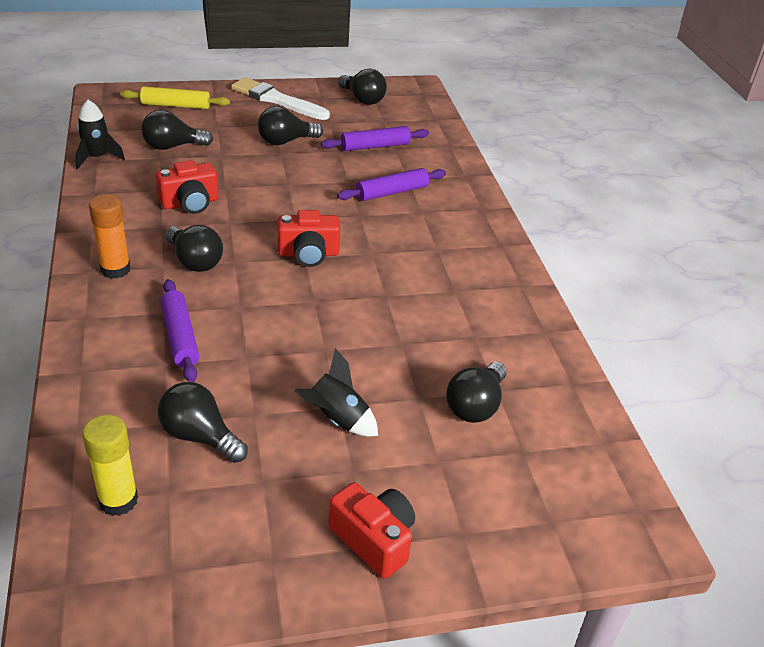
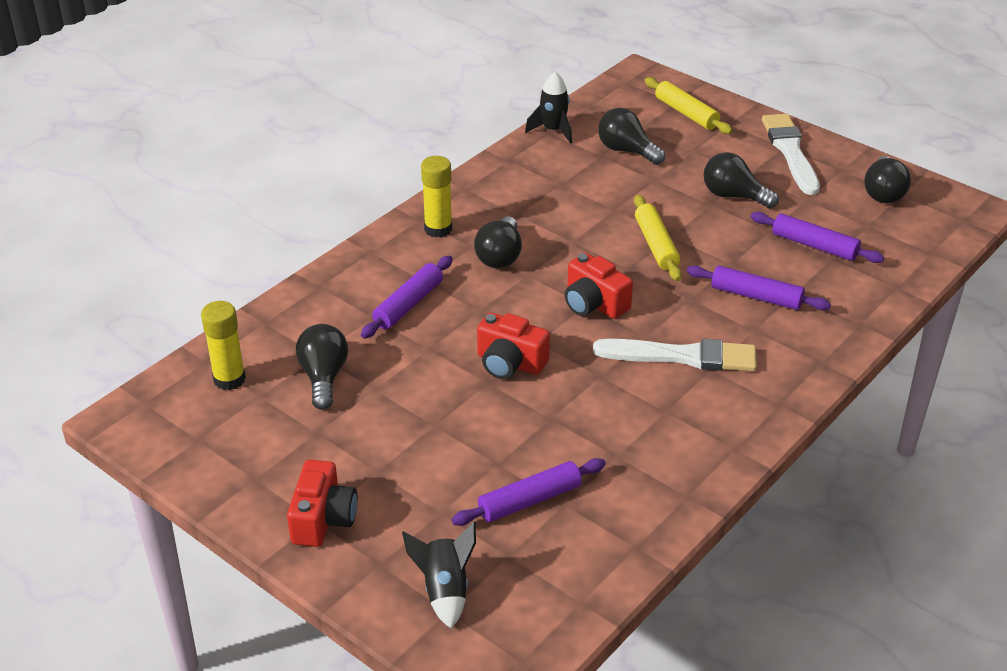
camera: 55 degrees right, 0 degrees up
(115, 269) = (438, 229): orange glue stick -> yellow glue stick
(190, 203) = (567, 207): red camera -> red camera (510, 363)
(287, 195) = (656, 245): none -> yellow rolling pin
(337, 419) = (420, 432): black rocket -> black rocket (444, 590)
(410, 252) = (682, 356): none -> white brush
(475, 406) = (529, 500): black light bulb -> purple rolling pin

